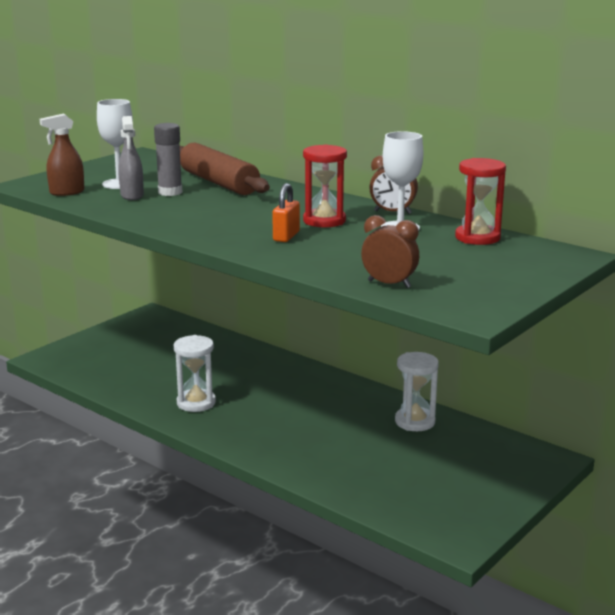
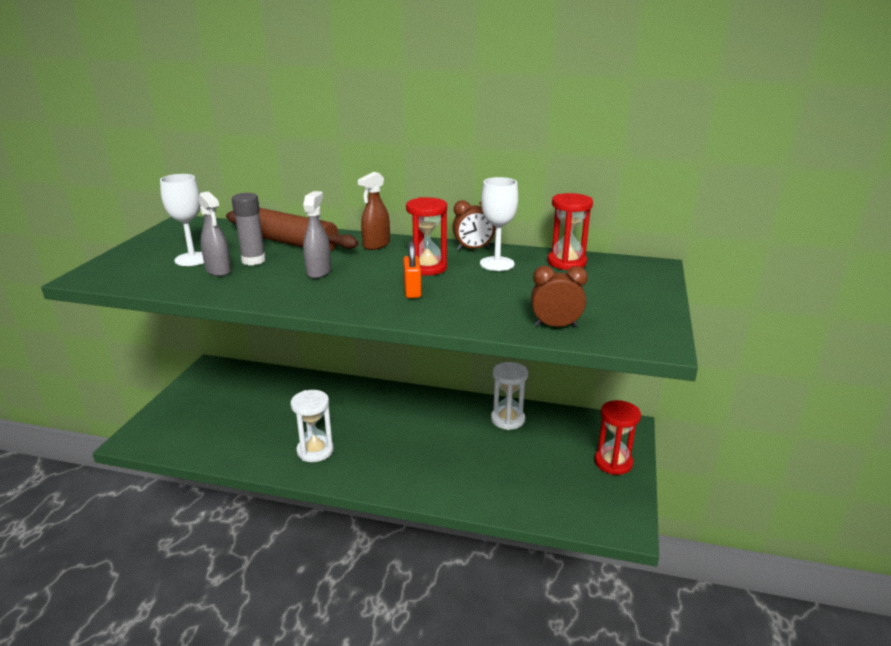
camera: 25 degrees left, 5 degrees up
(66, 192) = (144, 278): brown spray bottle -> brown spray bottle (376, 245)
(218, 209) = (319, 272): none -> grey spray bottle
(499, 486) = (613, 462): none -> red hourglass

